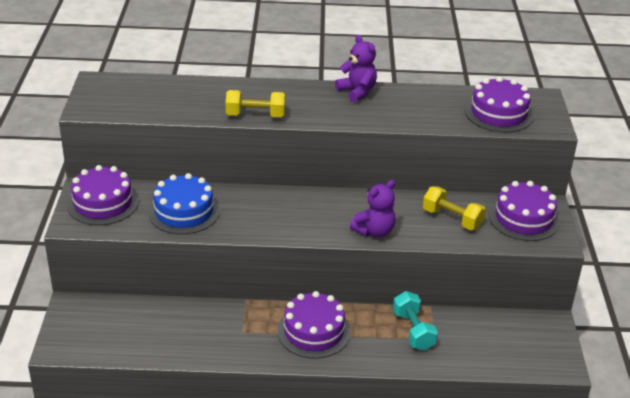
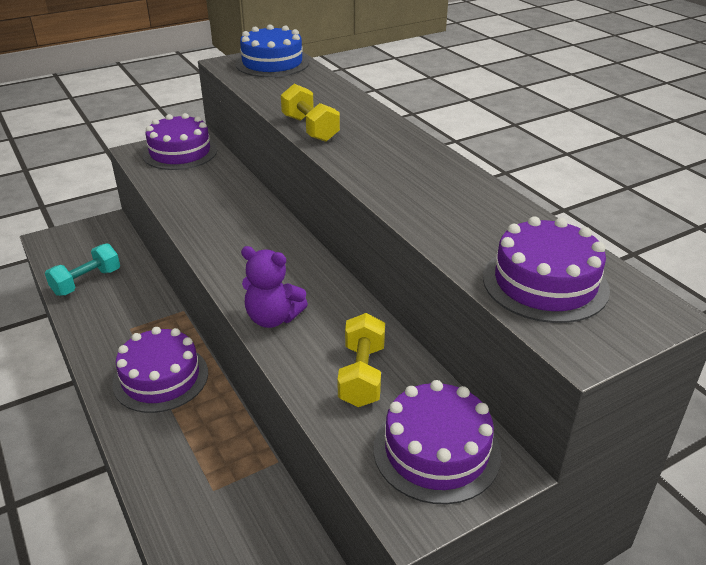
camera: 60 degrees right, 0 degrees up
(184, 212) = (201, 192): blue cake -> blue cake (272, 63)
(357, 92) = (442, 165): purple teddy bear -> none
(413, 331) = (215, 462): turquoise dumbbell -> turquoise dumbbell (86, 282)

